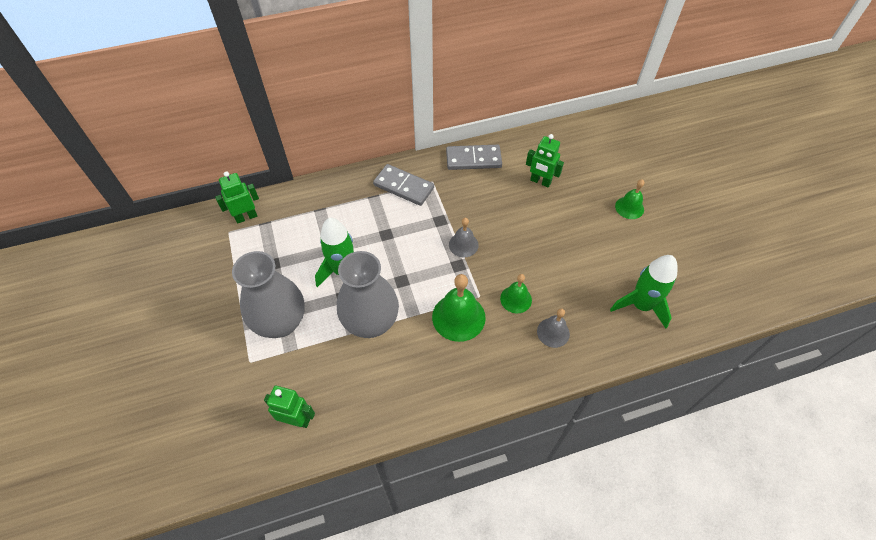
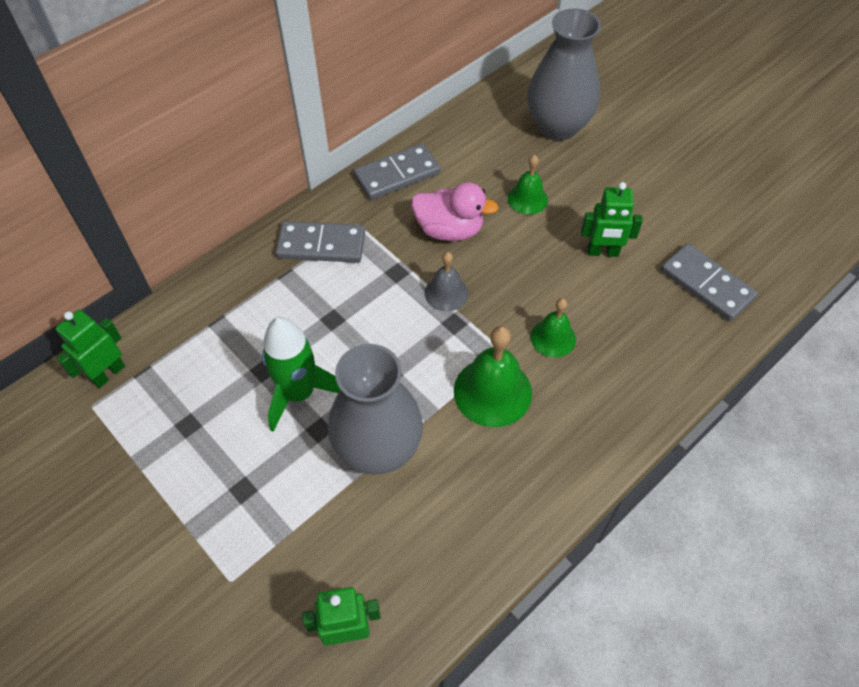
camera: 25 degrees left, 0 degrees up
(281, 322) = (247, 504): grey vase -> grey vase (557, 127)
(487, 206) = (449, 230): none -> pink duck
(540, 181) = (500, 174): green robot -> green robot (602, 252)
(553, 332) = (622, 361): grey bell -> none
(629, 207) = (627, 168): green bell -> green bell (527, 199)
(641, 305) = (706, 284): green rocket -> grey domino

